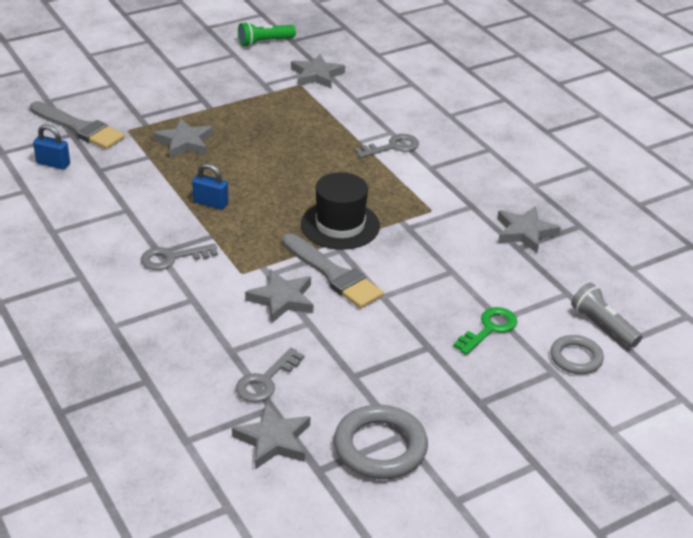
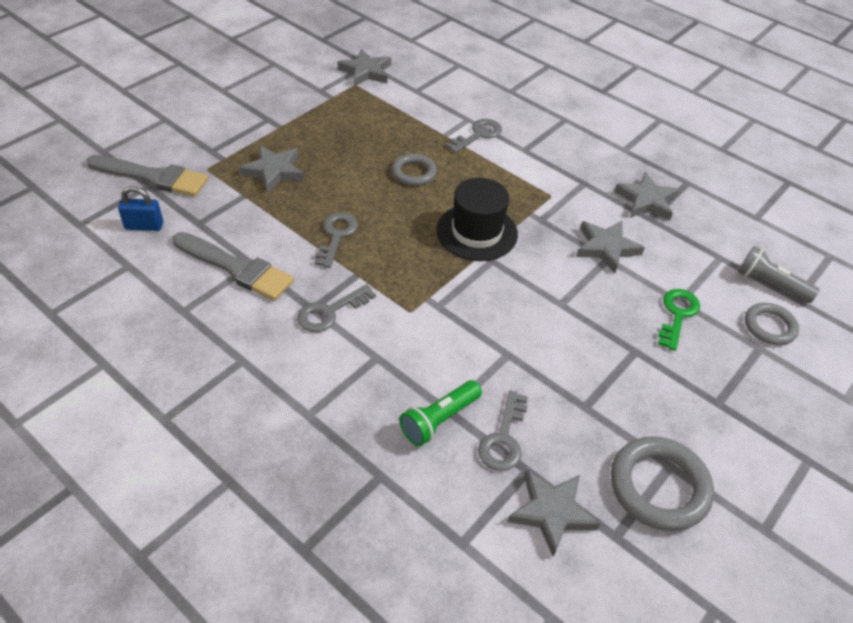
camera: 20 degrees left, 10 degrees up
(210, 203) = (336, 236): blue padlock -> grey key
(264, 42) = (297, 45): green flashlight -> green flashlight (439, 420)
(282, 299) = (467, 333): grey star -> grey star (606, 248)
(311, 167) = (414, 173): none -> grey ring
(333, 274) = (501, 291): grey brush -> grey brush (236, 268)

